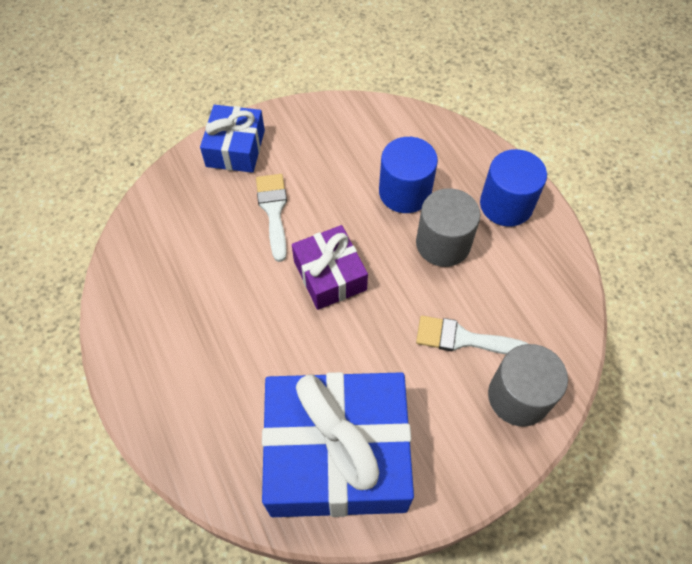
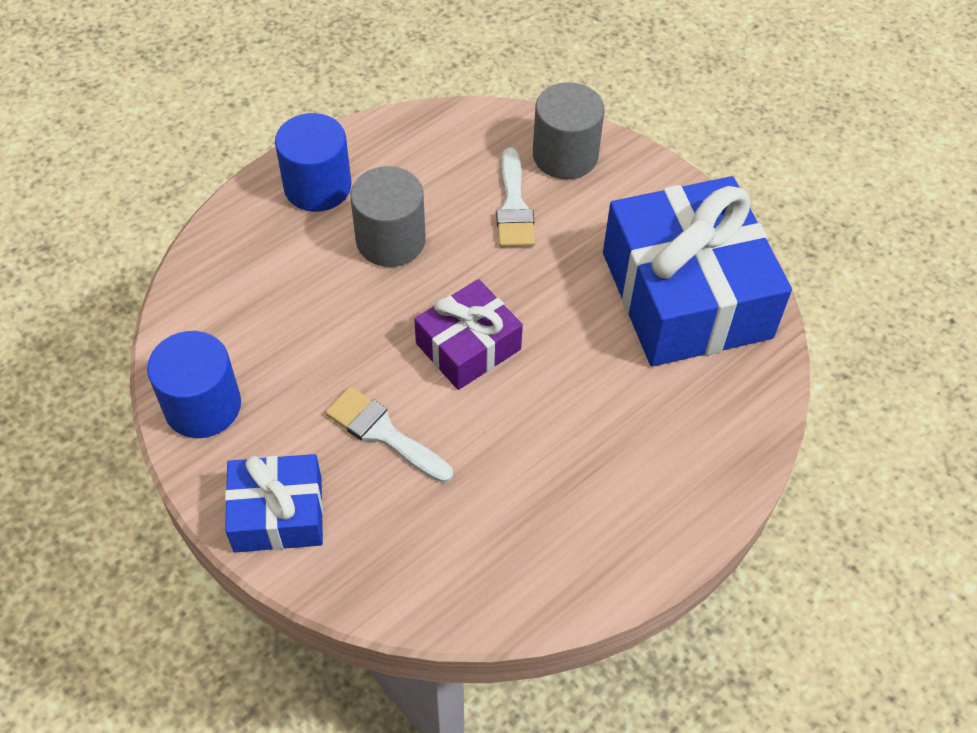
camera: 105 degrees left, 5 degrees down
(273, 211) = (383, 433): white brush -> white brush turned 60 degrees clockwise
(405, 192) = (319, 290): blue cylinder -> blue cylinder (203, 406)

